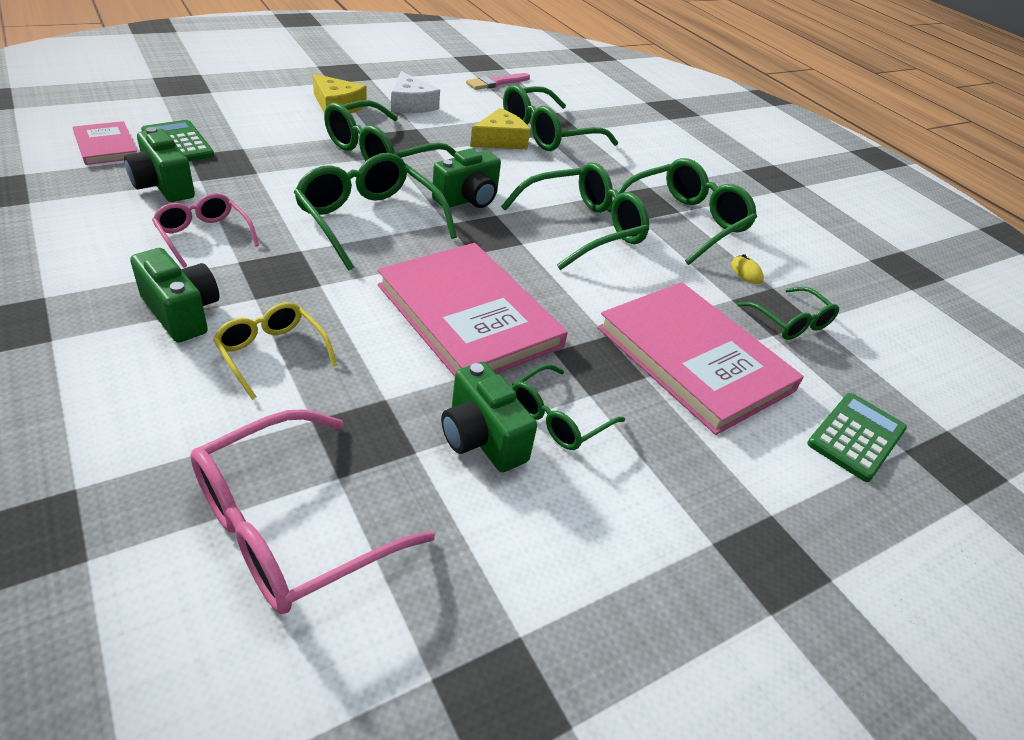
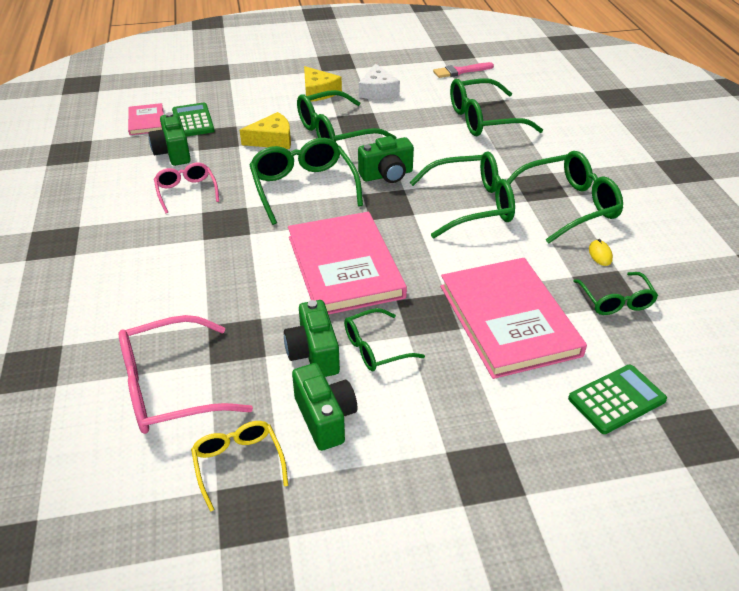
camera: 25 degrees right, 0 degrees up
(182, 313) = (154, 244): green camera -> green camera (325, 418)
(272, 354) = (200, 278): yellow glasses -> yellow glasses (238, 464)
(500, 140) = (438, 125): yellow cheese -> yellow cheese (272, 139)

